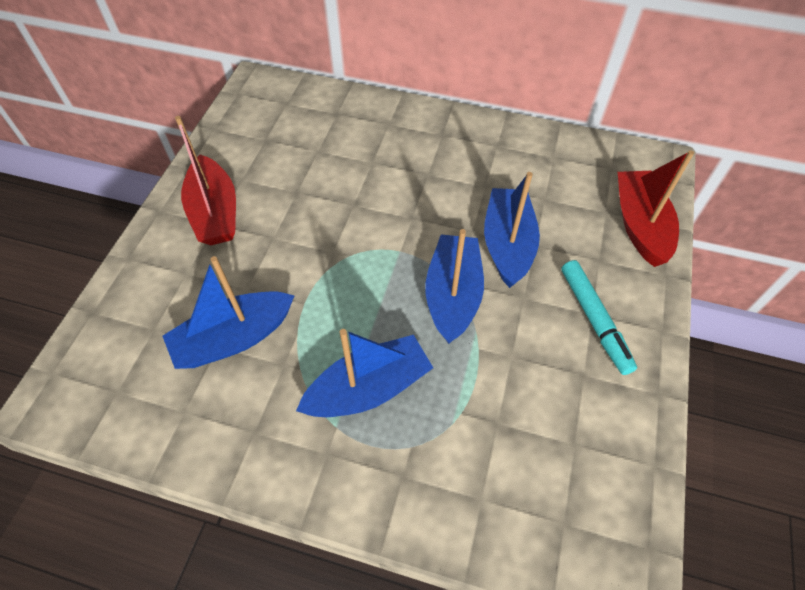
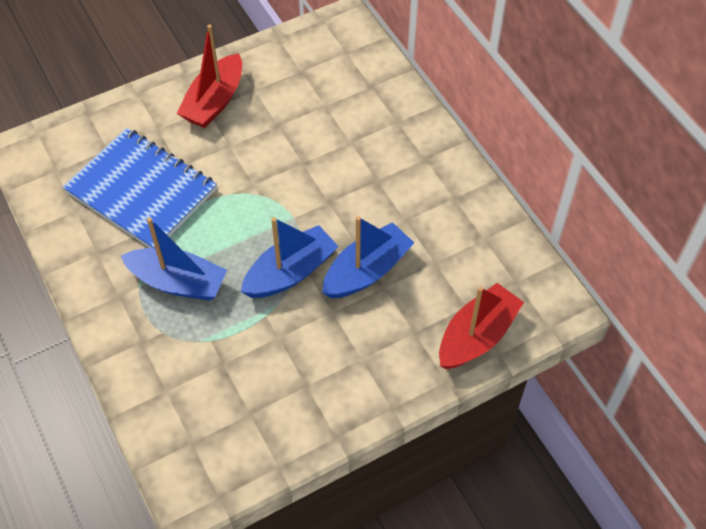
camera: 45 degrees right, 0 degrees up
(234, 338) = (141, 191): blue boat -> blue notebook
(594, 320) = (357, 363): turquoise marker -> none

